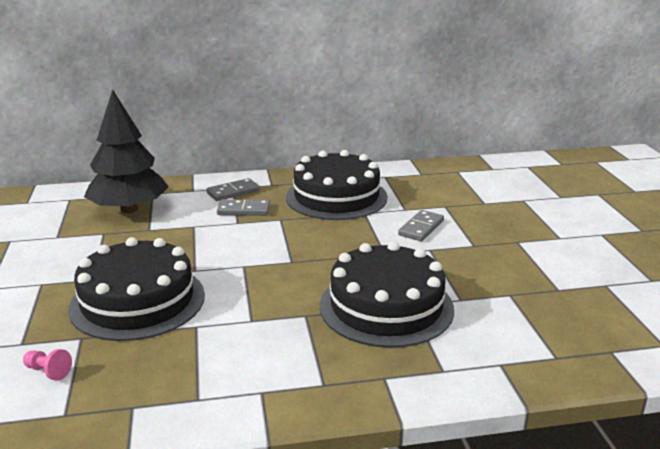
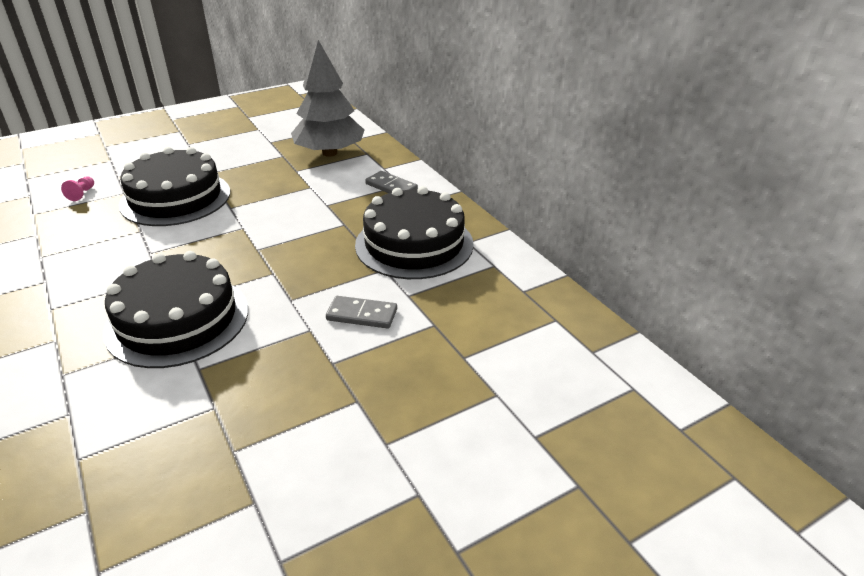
camera: 70 degrees right, 10 degrees up
(129, 209) = (329, 153): black tree -> grey tree
(244, 210) = (354, 201): grey domino -> none

